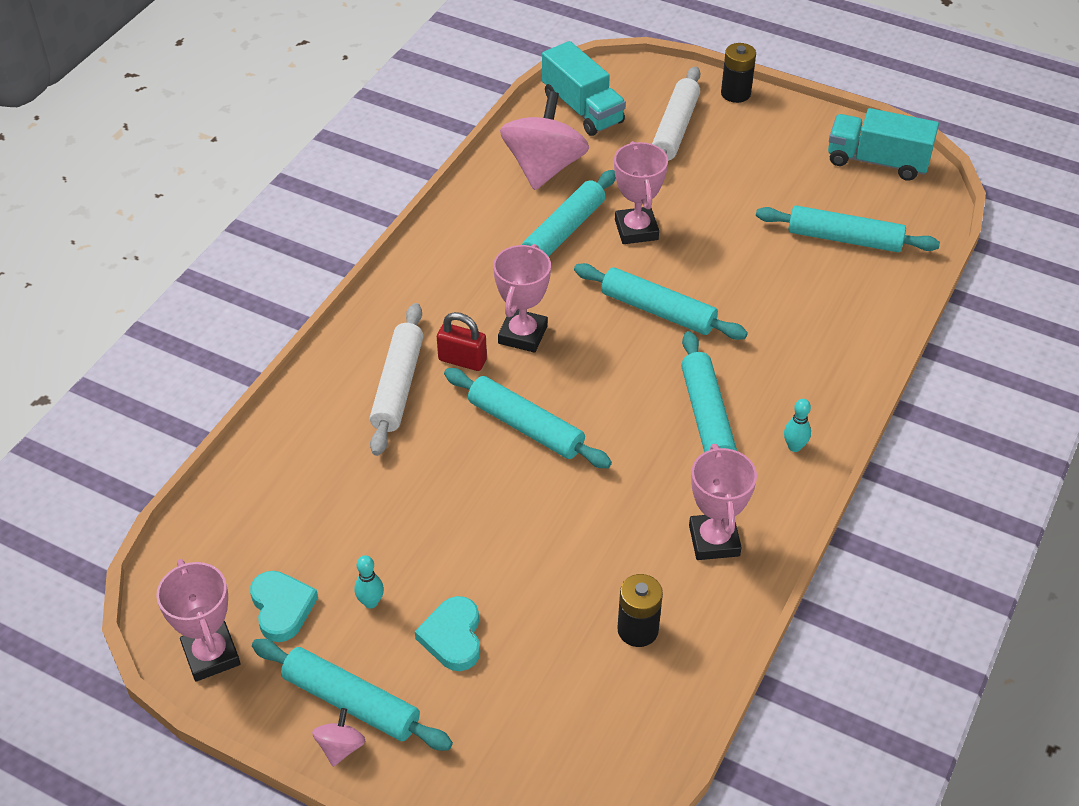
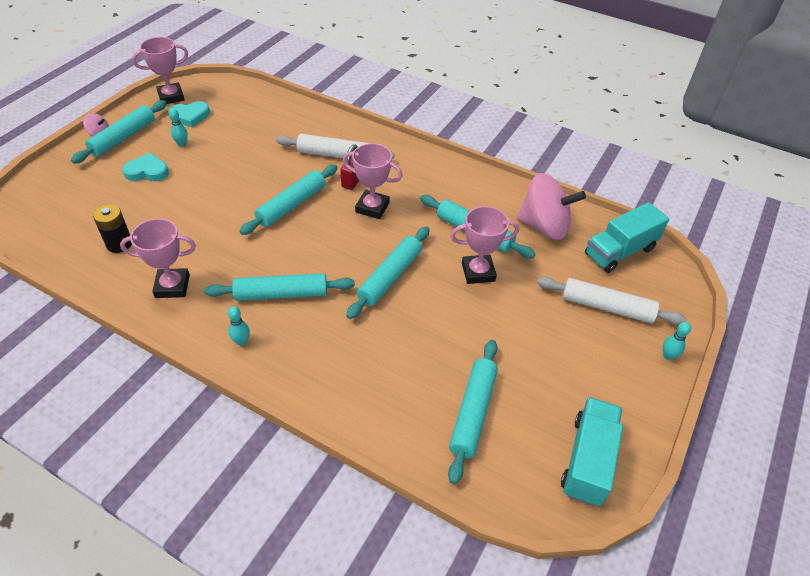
camera: 90 degrees right, 0 degrees up
(735, 93) = (668, 356): black battery -> turquoise bowling pin

